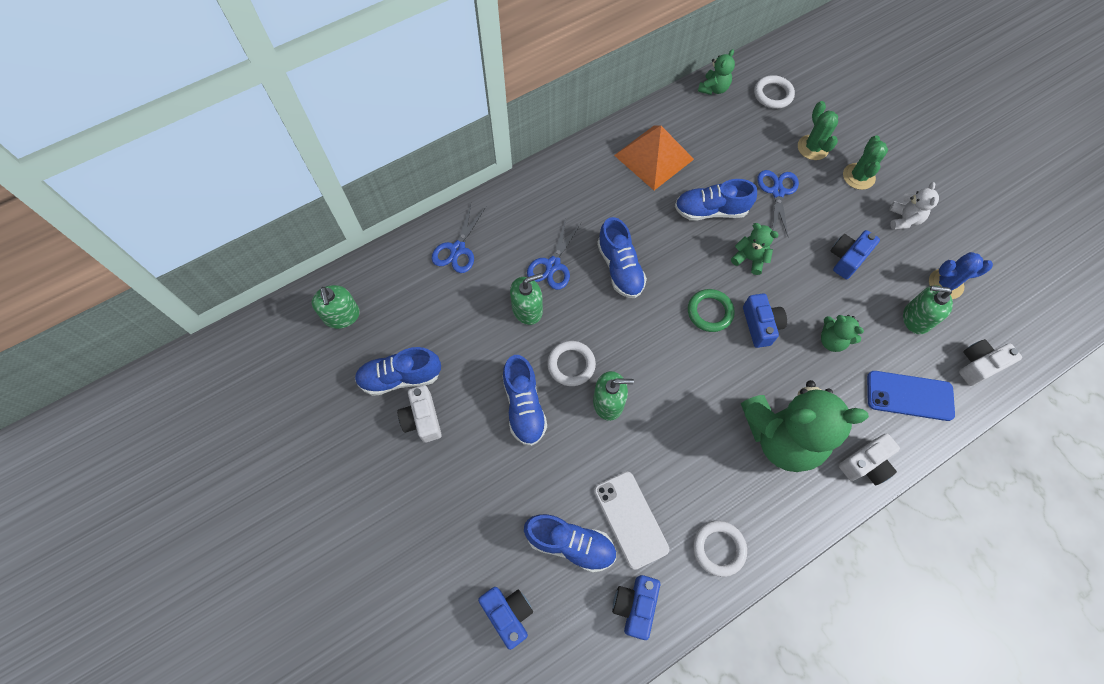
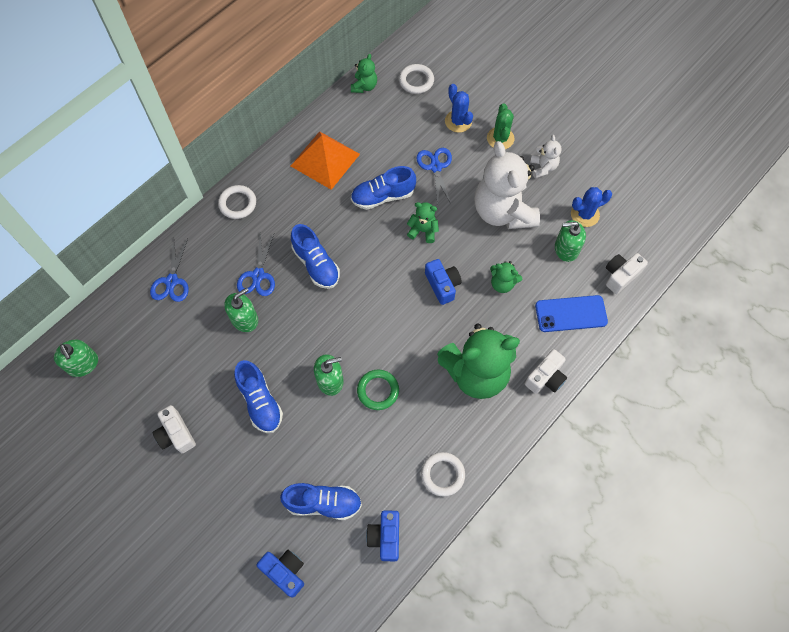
camera: 15 degrees left, 0 degrees up
(400, 377) = (148, 404): blue shoe -> none
(571, 364) = (292, 357): white ring -> white ring (238, 203)
(630, 519) = (367, 470): white phone -> none
(710, 312) = (399, 284): green ring -> green ring (378, 390)
(813, 147) = (458, 121): green cactus -> blue cactus
(847, 258) = (503, 211): blue camera -> white teddy bear

